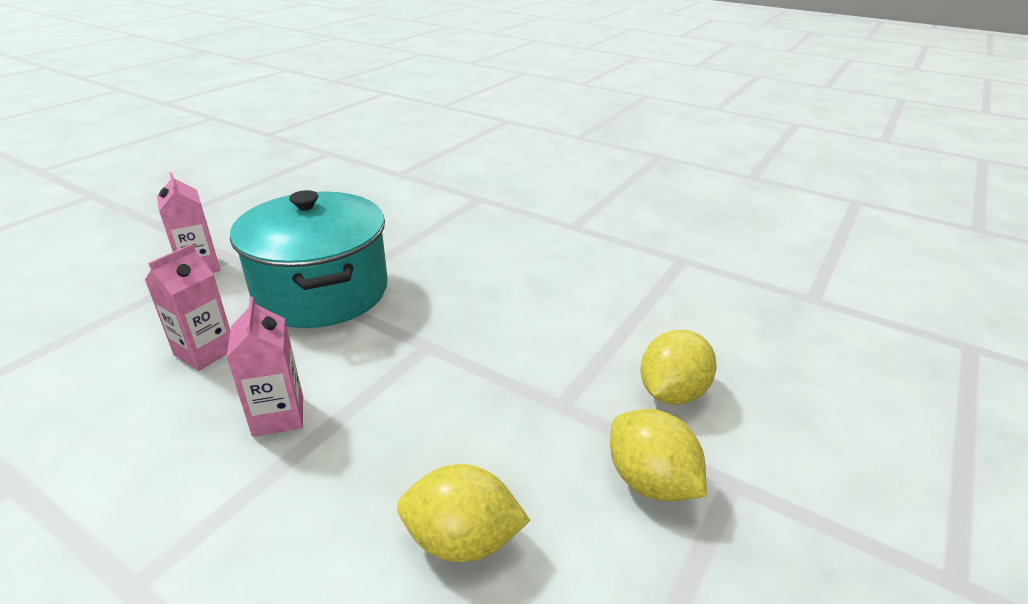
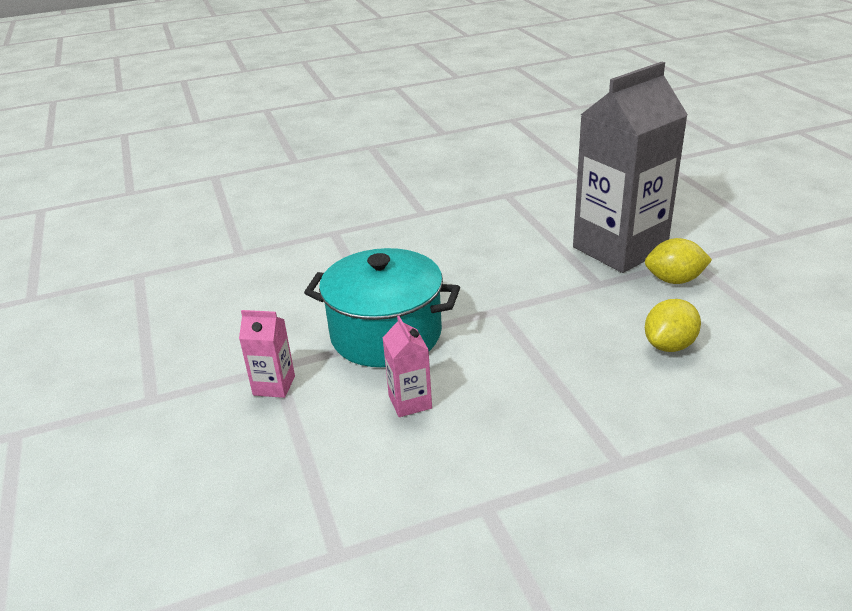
camera: 50 degrees left, 0 degrees up
(278, 416) = (516, 383): pink carton -> none
(672, 393) = (619, 248): yellow lemon -> grey carton

